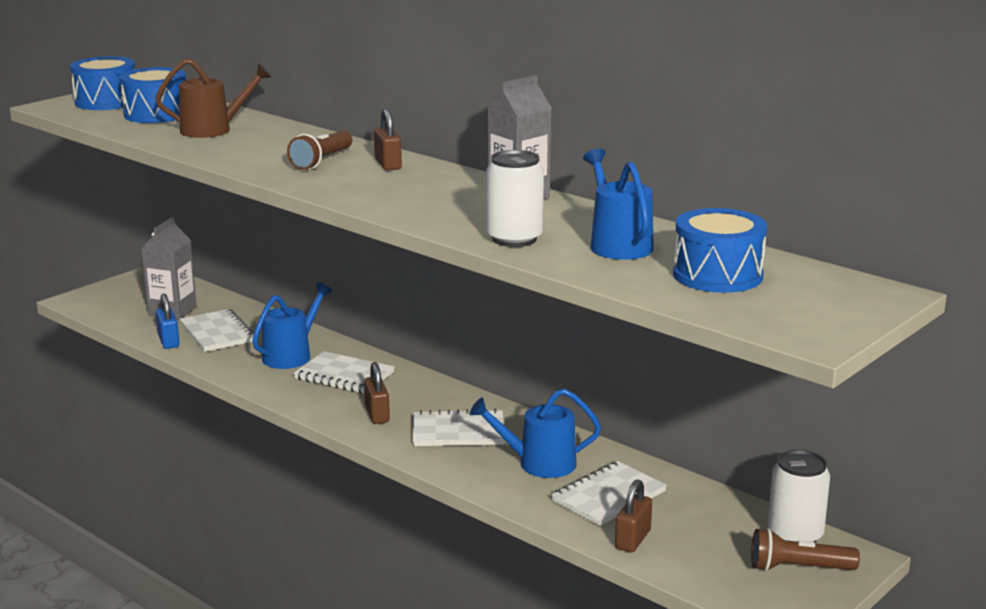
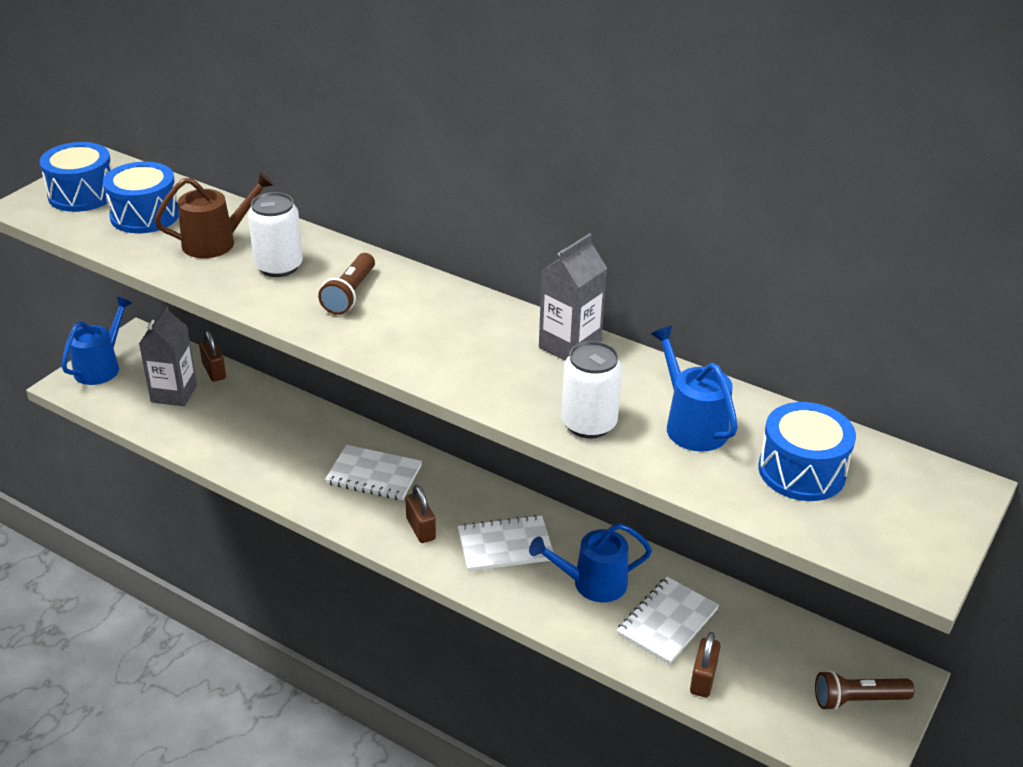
camera: 10 degrees left, 15 degrees up
(168, 341) = (183, 439): blue padlock -> none
(217, 333) = (229, 422): white notebook -> none
(291, 355) = (313, 450): blue watering can -> blue watering can (101, 367)
(388, 164) = (420, 296): brown padlock -> brown padlock (214, 371)
(795, 535) = (845, 656): white can -> white can (279, 266)

